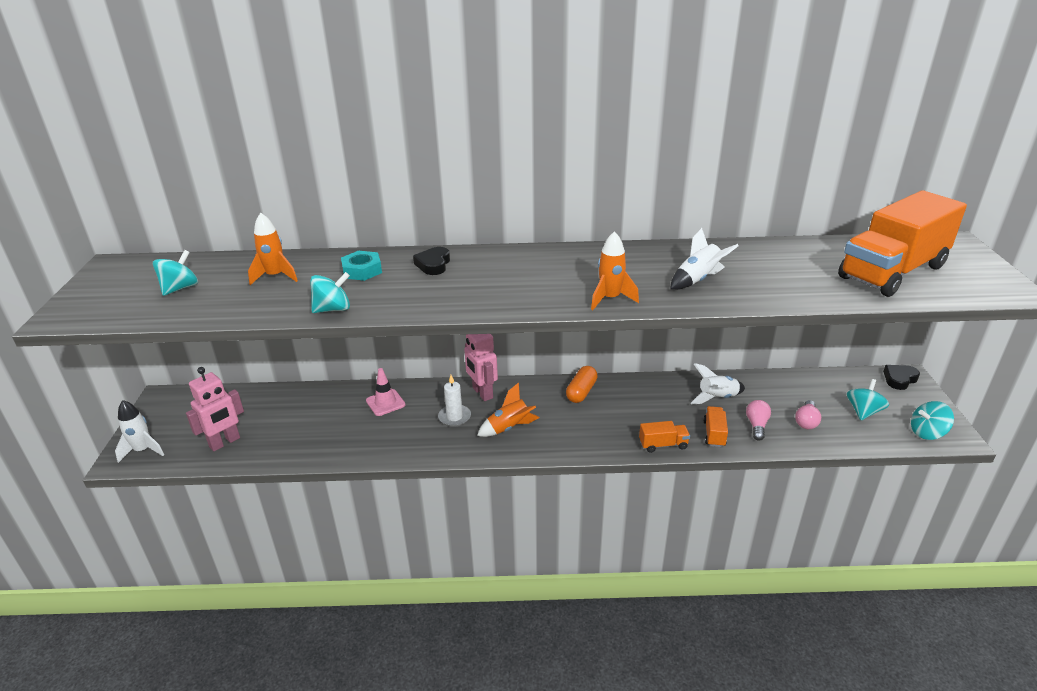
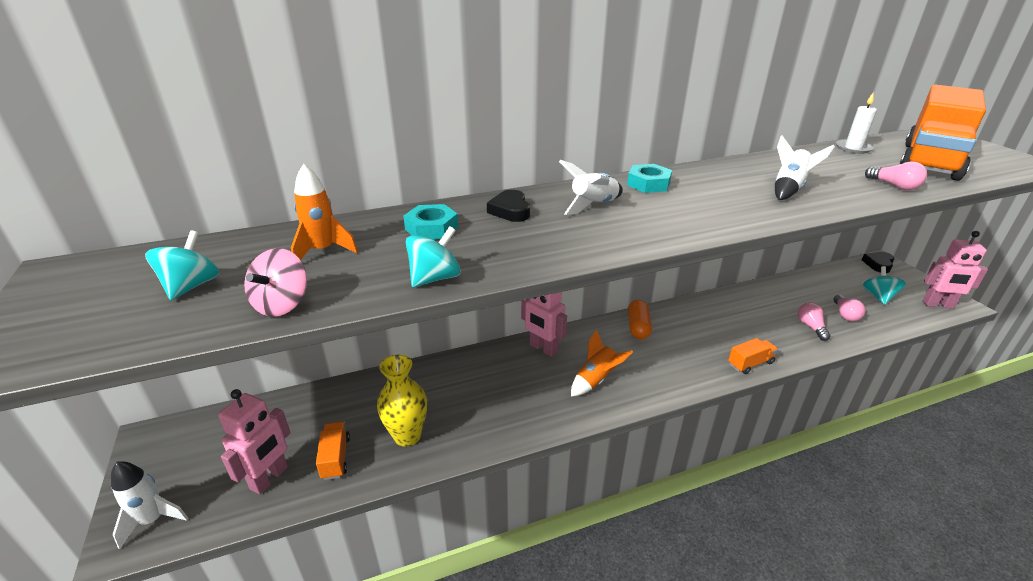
camera: 20 degrees left, 0 degrees up
(225, 310) = (282, 304): none -> pink spinning top
(332, 436) = (407, 436): none -> yellow vase
(385, 403) = (446, 381): pink traffic cone -> none
(454, 417) = (532, 381): white candle -> white candle (853, 148)
(573, 257) = (648, 184): none -> turquoise nut
(610, 299) = (732, 218): orange rocket -> none
(714, 434) = (784, 342): orange truck -> orange truck (335, 458)
(717, 398) = (759, 308): white rocket -> white rocket (593, 205)
(810, 292) = (894, 186): none -> pink light bulb
(927, 433) = (938, 305): turquoise spinning top -> pink robot

